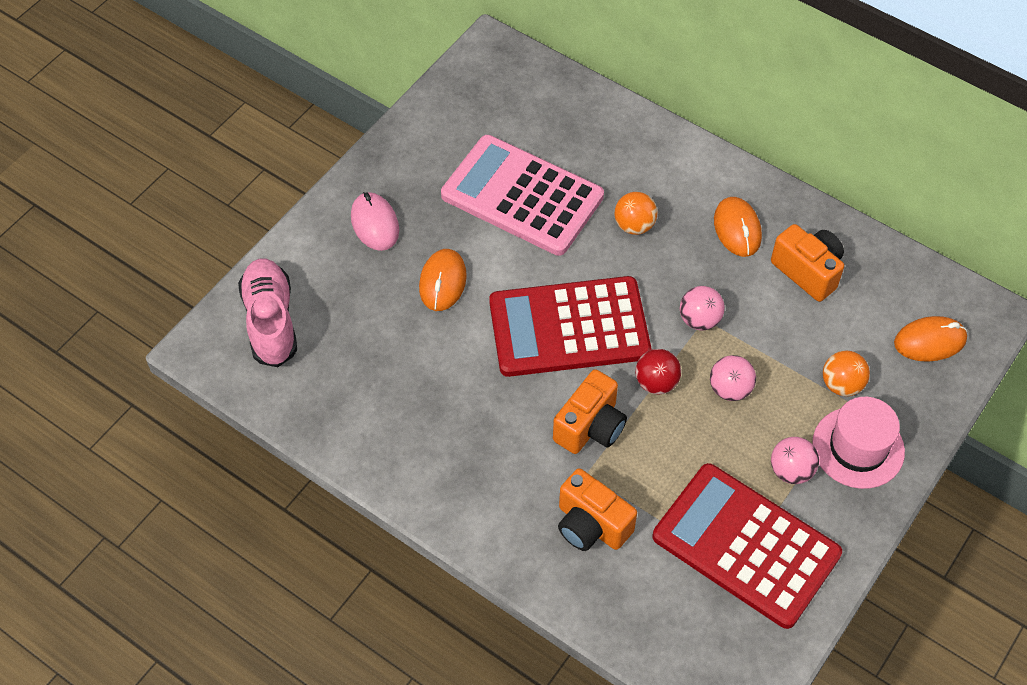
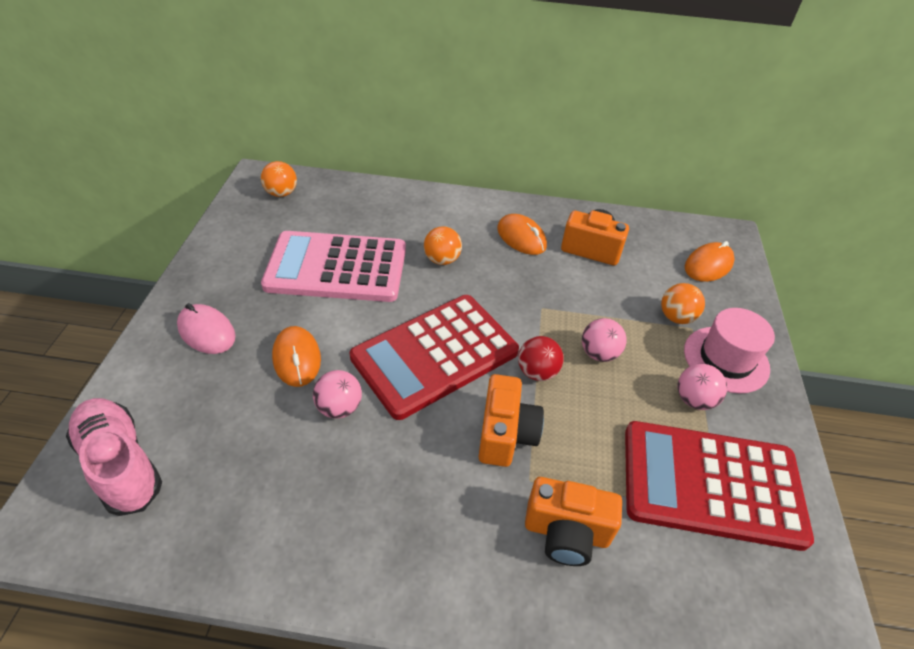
camera: 30 degrees left, 10 degrees down
(507, 79) = (281, 193): none -> orange ball
(699, 320) = (538, 309): pink ball -> pink ball (339, 407)

